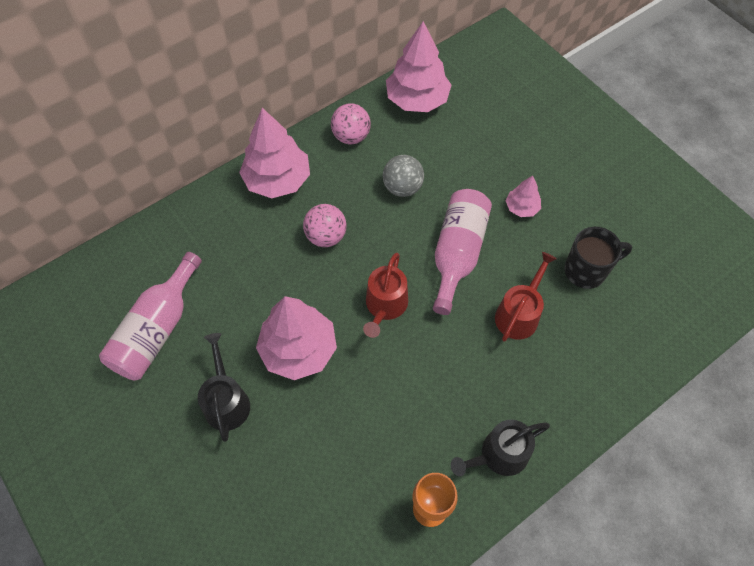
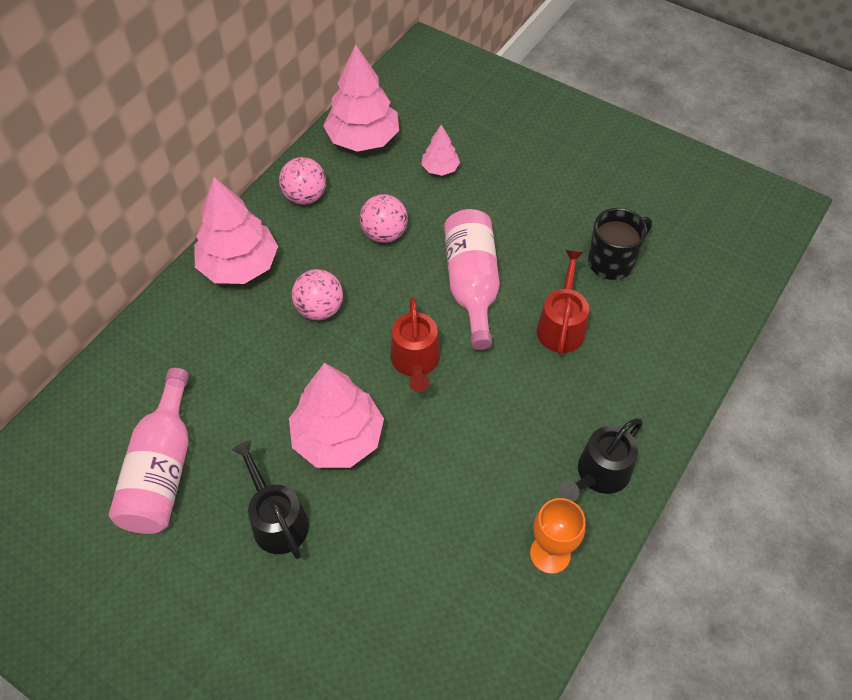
camera: 20 degrees left, 5 degrees down
(402, 187) = (384, 234): grey ball -> pink ball
(521, 207) = (520, 218): pink tree -> pink tree (440, 168)

